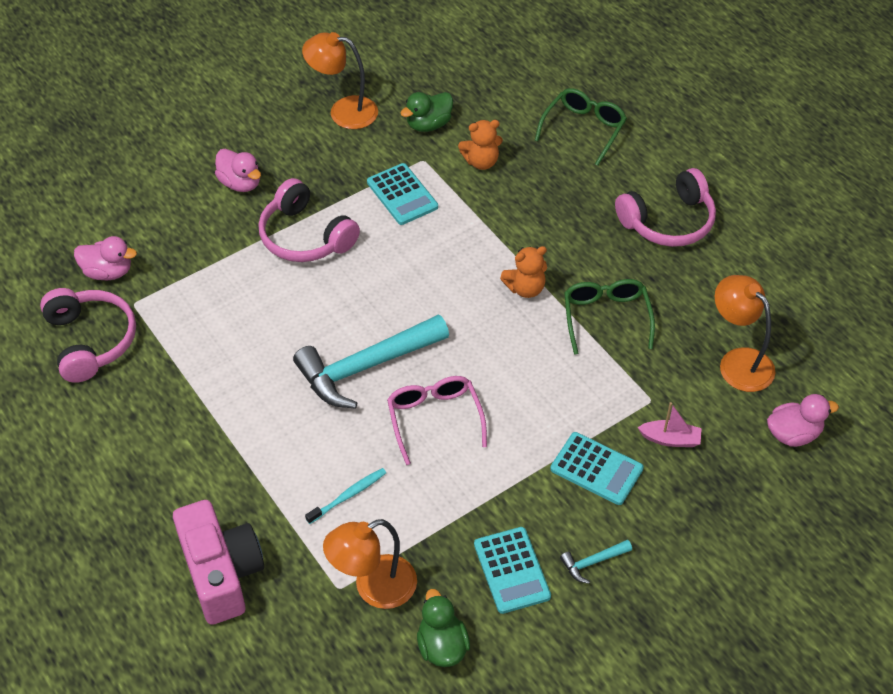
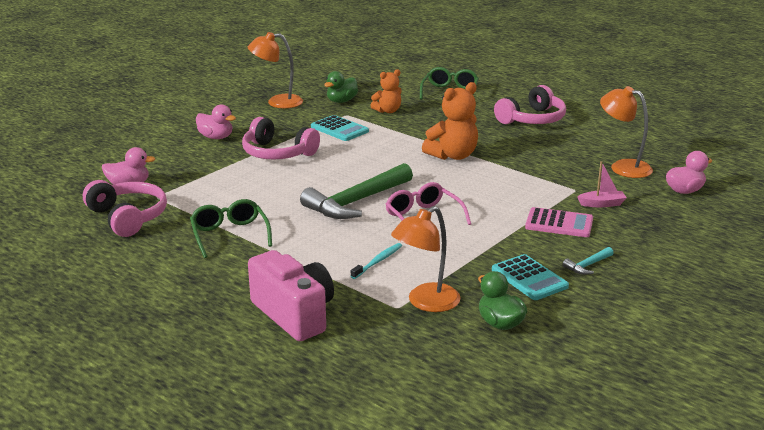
camera: 15 degrees left, 25 degrees down
(366, 367) = (356, 202): turquoise hammer -> green hammer
(525, 288) = (453, 155): orange teddy bear -> orange teddy bear, size x1.58
(596, 469) = (559, 223): turquoise calculator -> pink calculator
(606, 317) = (518, 160): green glasses -> green glasses (229, 235)

